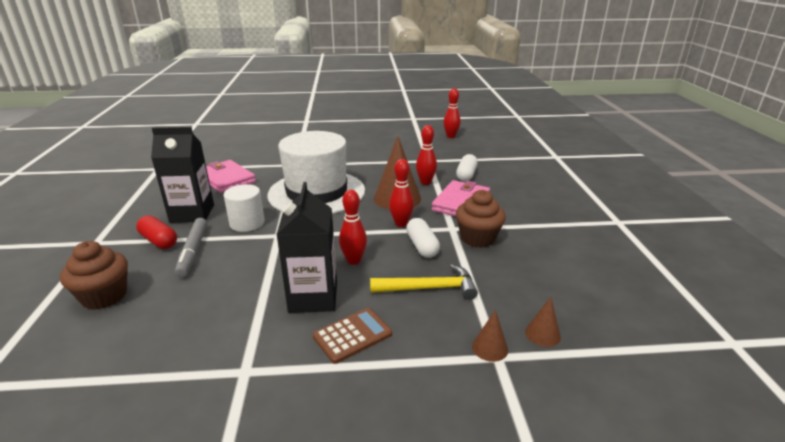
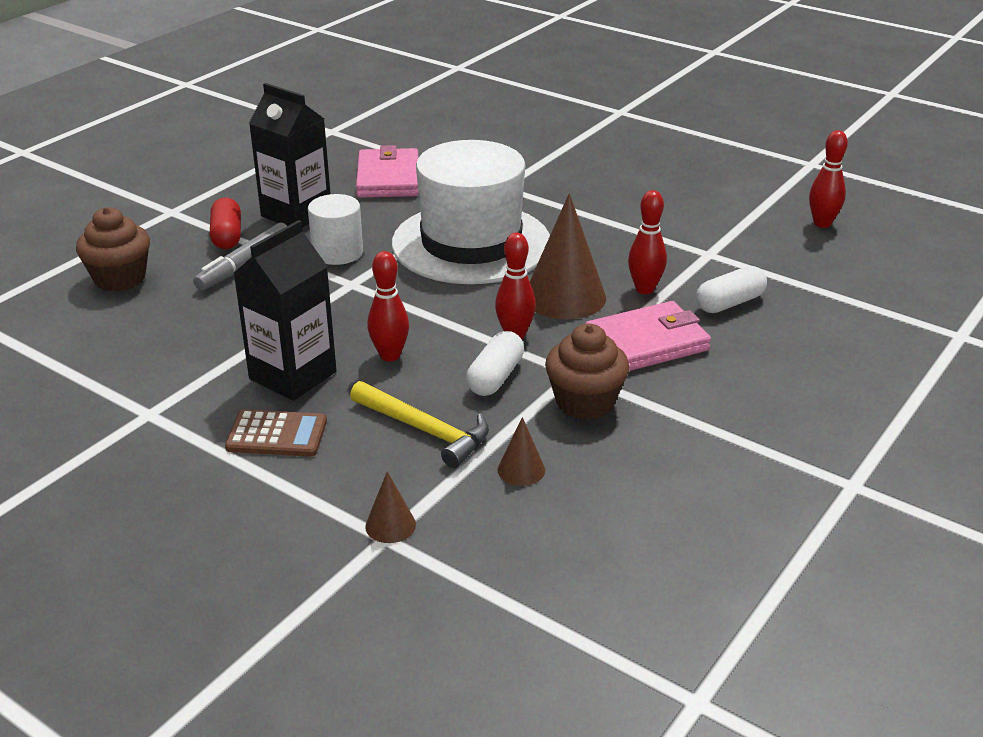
camera: 40 degrees right, 5 degrees up
(542, 334) = (471, 547): brown cone -> brown cone (521, 470)

